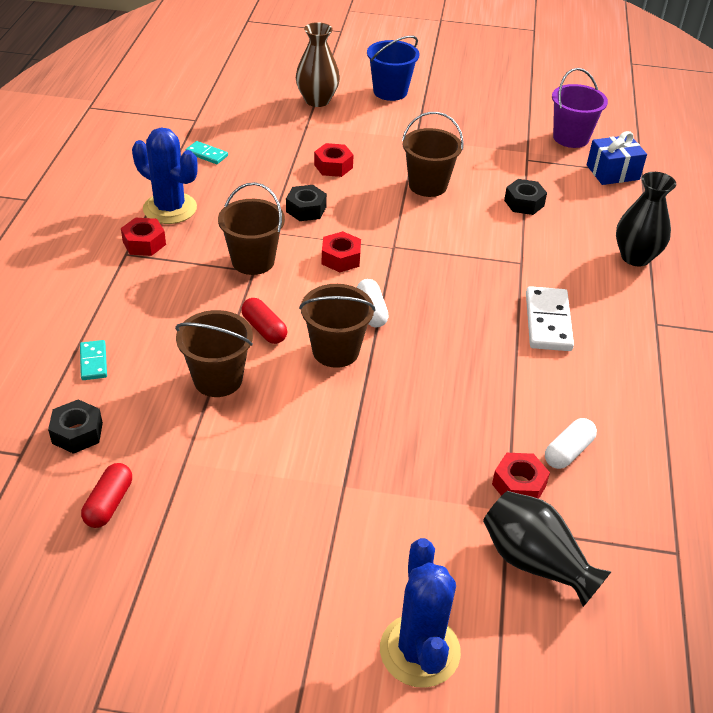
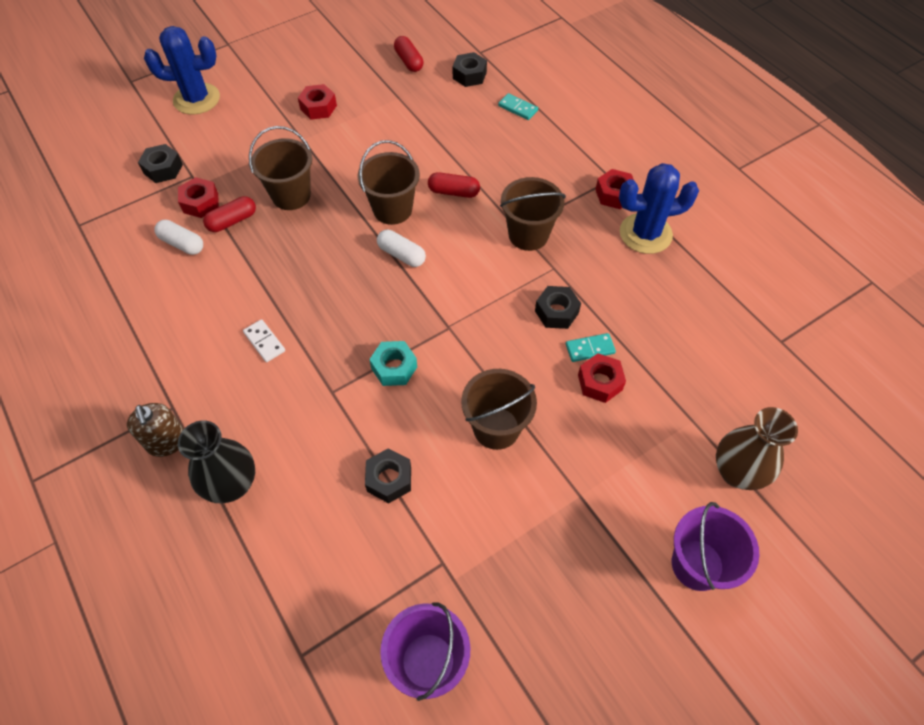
camera: 140 degrees right, 15 degrees up
(206, 154) = (708, 307): turquoise domino -> turquoise domino (590, 349)
(218, 379) = (439, 145): brown bucket -> brown bucket (291, 195)
(341, 258) = (473, 284): red nut -> red nut (318, 107)
(390, 92) = (697, 564): blue bucket -> purple bucket
(419, 650) = (196, 99): blue cactus -> blue cactus turned 45 degrees counterclockwise
(461, 249) = (394, 368): none -> turquoise nut
(499, 441) = (232, 221): none -> red capsule
(535, 562) = (163, 169): black vase -> black nut
(548, 322) = (264, 342): white domino -> white domino, size x0.56
(568, 451) = (182, 244): white capsule -> white capsule turned 60 degrees counterclockwise
(612, 172) = (334, 625): blue gift -> none
(672, 305) = (167, 442): none -> brown soap dispenser

